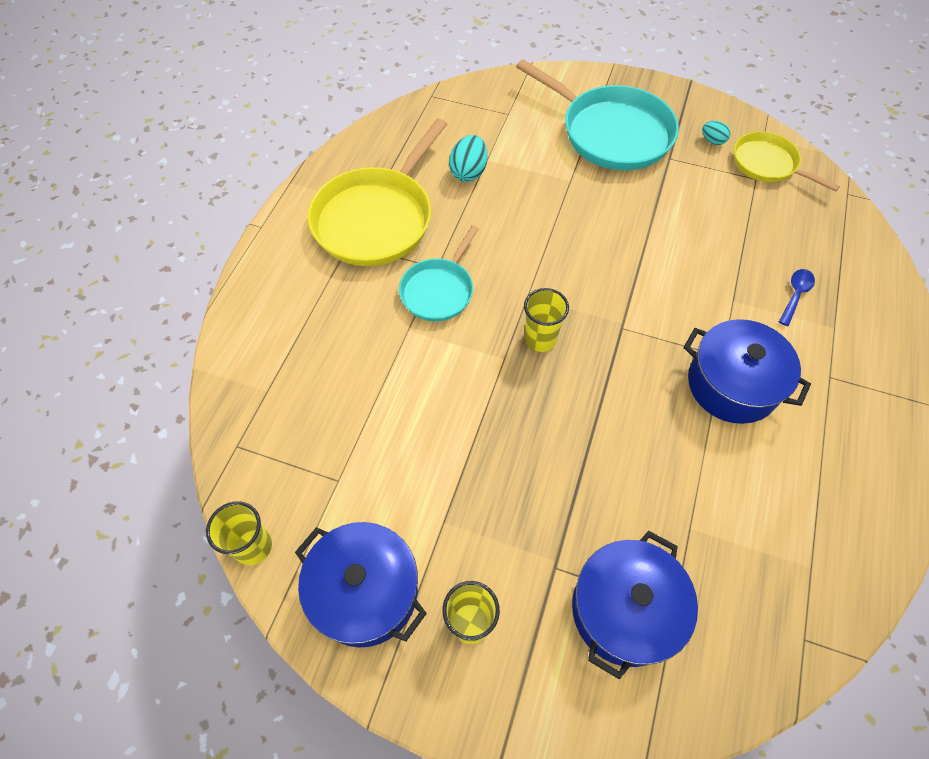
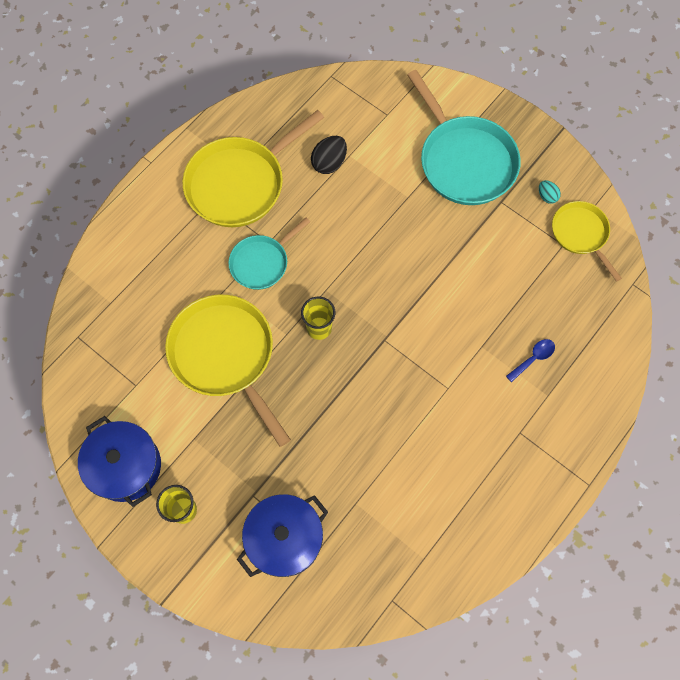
camera: 20 degrees right, 10 degrees up
(253, 546) = (66, 411): yellow cup -> none
(440, 406) = (225, 355): none -> yellow pan
(468, 172) = (329, 163): turquoise egg -> black egg
(732, 385) = (442, 413): blue pot -> none

